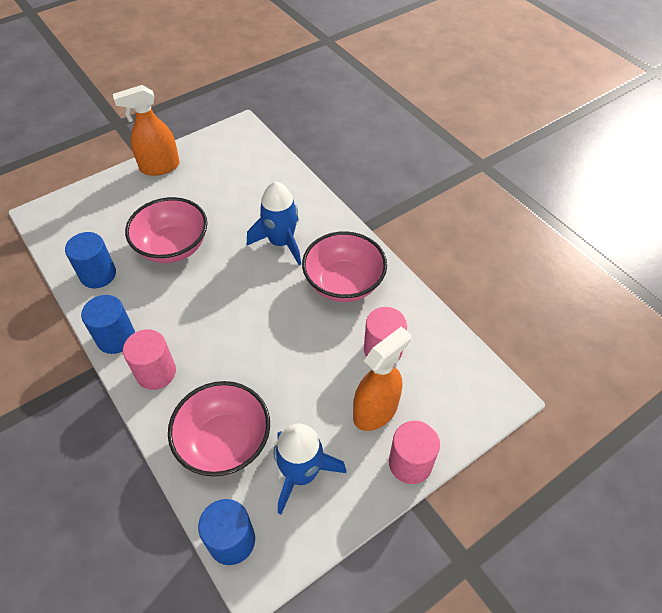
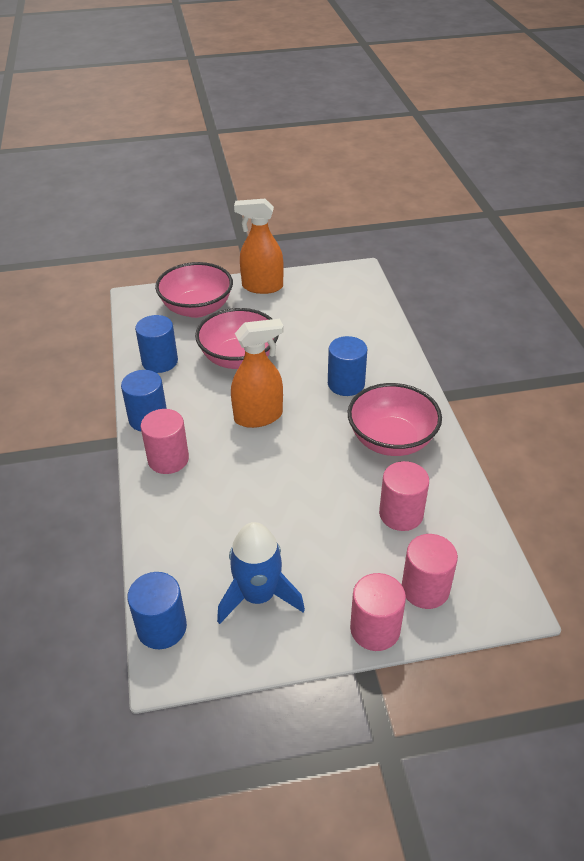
camera: 25 degrees right, 10 degrees down
(224, 442) = (199, 540): pink bowl -> pink bowl (197, 308)
(281, 242) = (346, 384): blue rocket -> blue cylinder
(375, 411) = (363, 568): orange spray bottle -> orange spray bottle (258, 416)
(432, 410) = (425, 589): none -> pink cylinder

